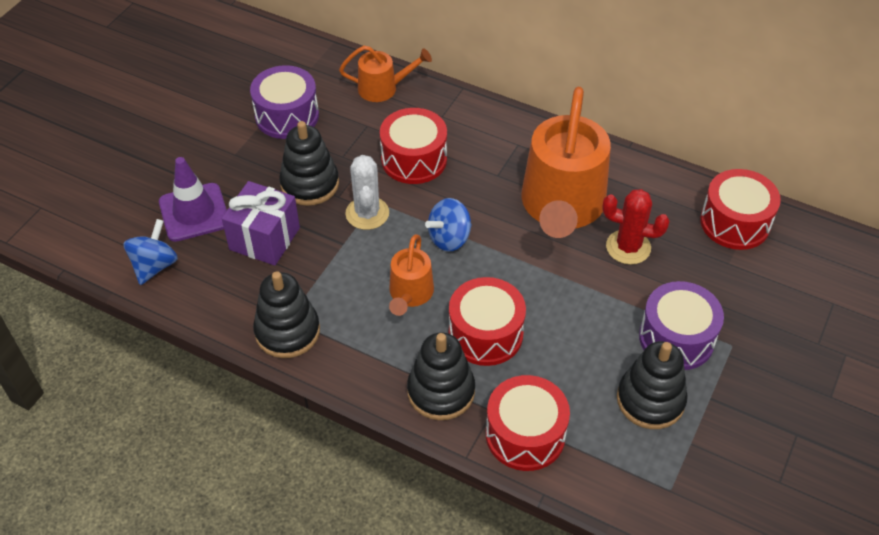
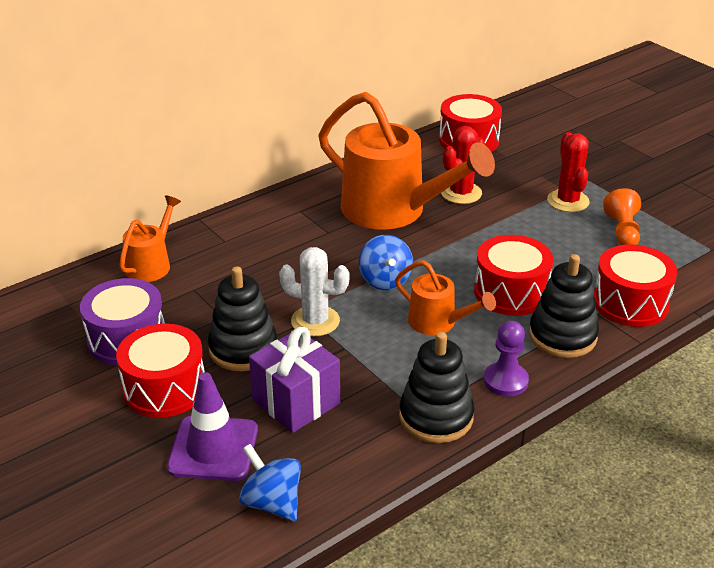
camera: 65 degrees left, 15 degrees down
(355, 365) = (505, 381): none -> purple pawn
(414, 159) = (267, 273): red drum -> red drum (165, 388)
(650, 400) = (622, 231): black stacking toy -> orange pawn
(676, 338) = (568, 201): purple drum -> red cactus

